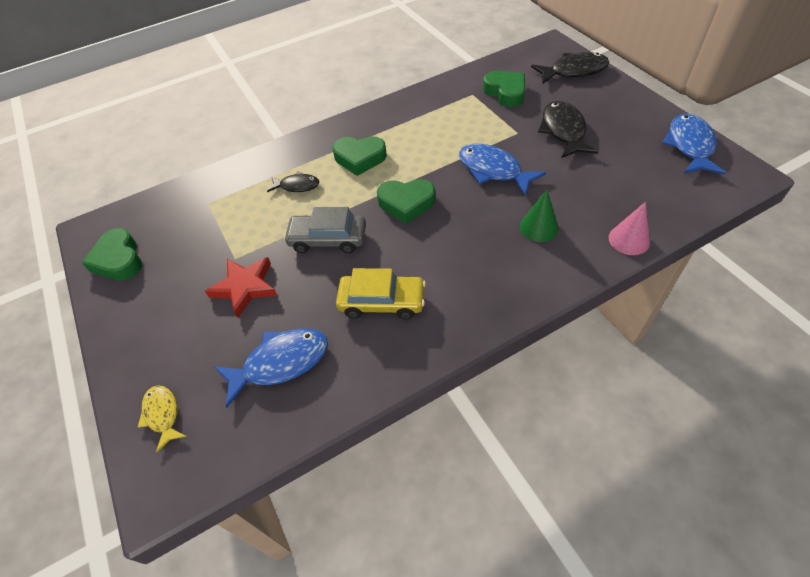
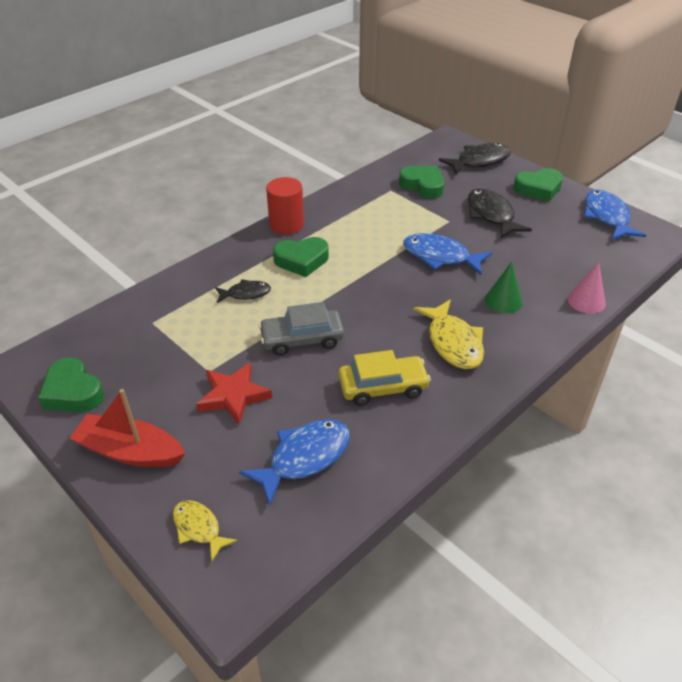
camera: 20 degrees left, 10 degrees down
(139, 326) = (130, 452): none -> red boat
(361, 120) = (286, 225): none -> red cylinder
(406, 203) = (368, 296): green heart -> green heart (538, 189)
(469, 265) = (453, 342): none -> yellow fish

